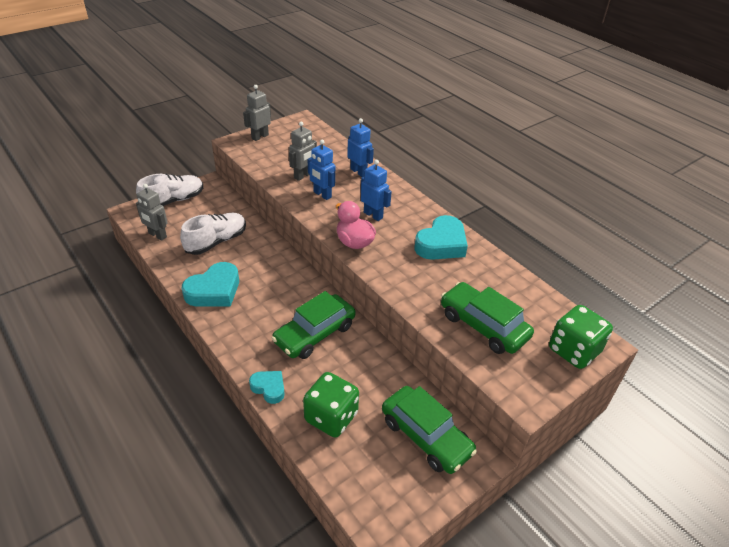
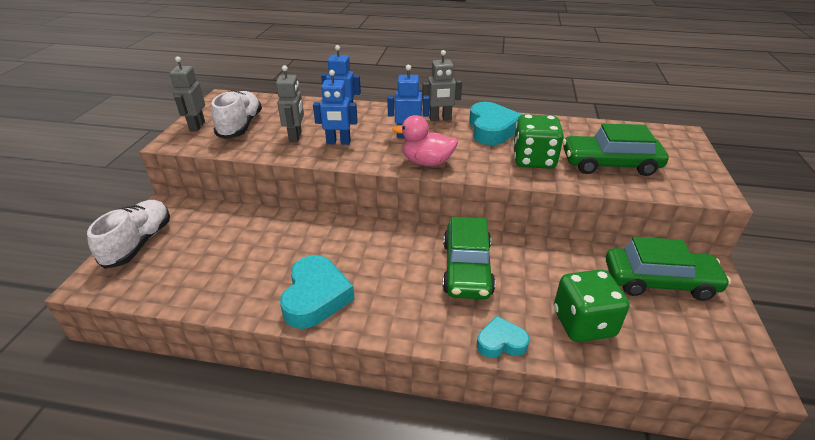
camera: 40 degrees left, 5 degrees down
(157, 235) = (165, 287): grey robot -> grey robot (440, 119)
(216, 242) = (251, 252): white shoe -> white shoe (240, 126)
(573, 350) = (678, 147): green dice -> green dice (533, 160)

